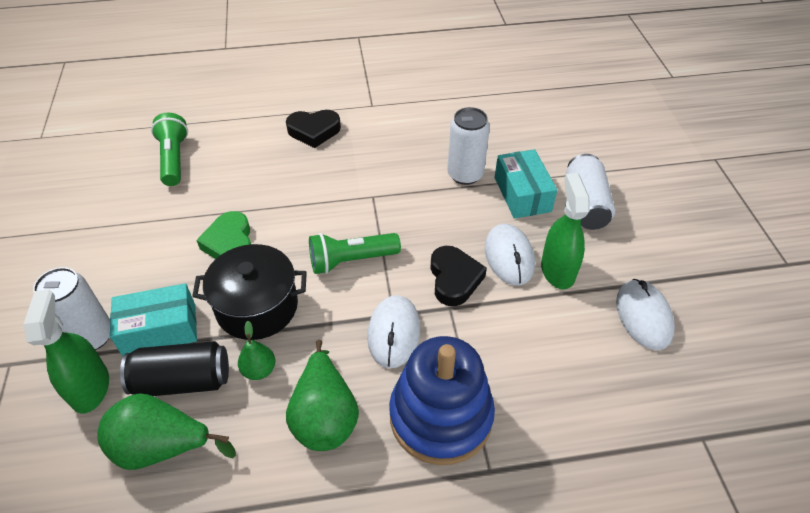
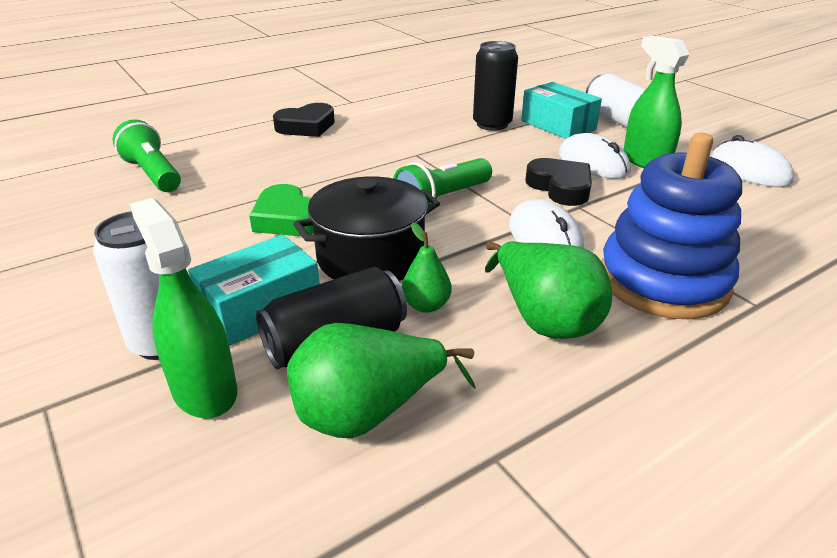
camera: 25 degrees left, 15 degrees down
(465, 174) = (492, 124): white can -> black can

